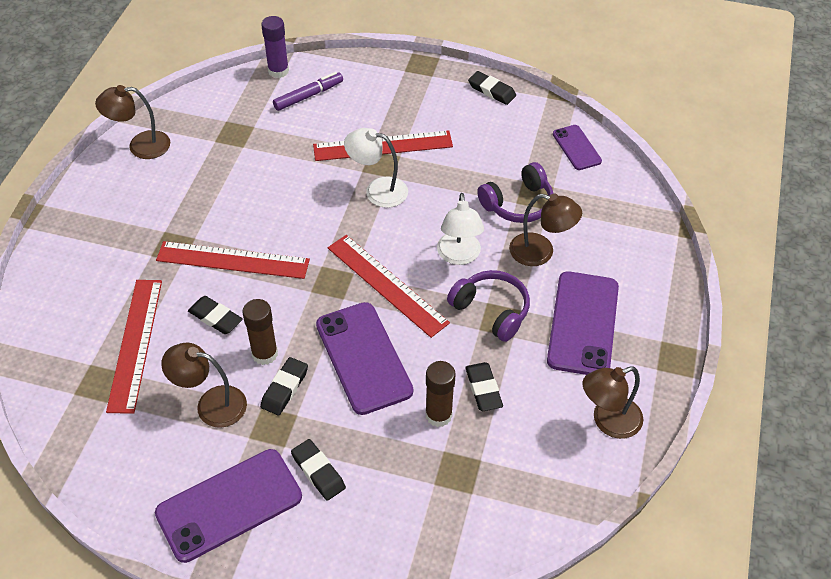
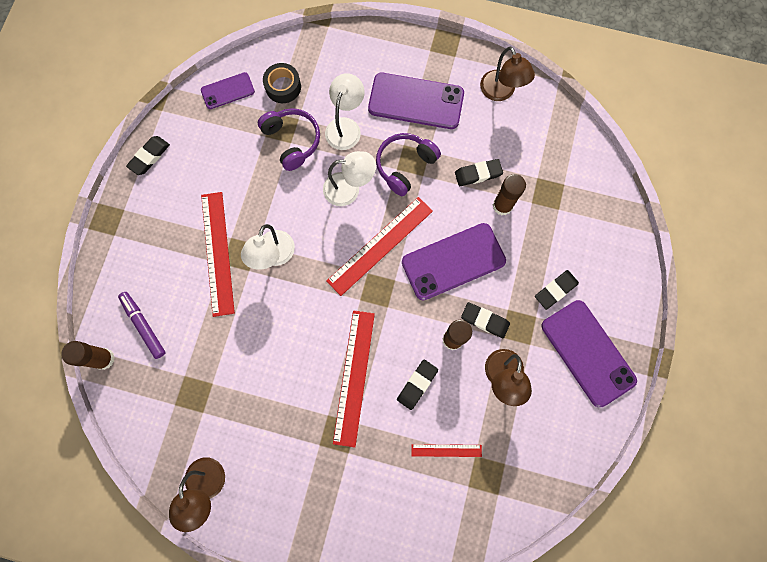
camera: 90 degrees left, 25 degrees up
(135, 344) = (446, 450): red ruler -> red ruler, size x0.51
(278, 71) = (104, 359): purple glue stick -> brown glue stick
(540, 252) = (345, 126): brown lamp -> white lamp
(587, 194) = (283, 87): none -> black tape

